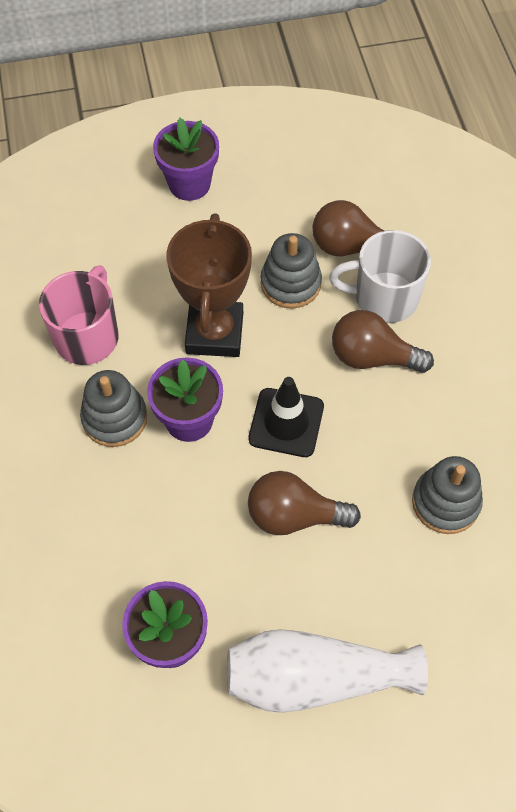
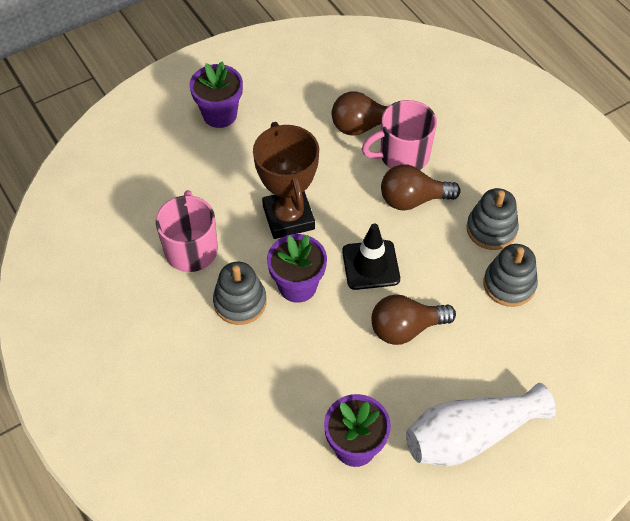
camera: 20 degrees left, 5 degrees down
(290, 283) = (329, 165): grey stacking toy -> grey stacking toy (491, 229)
(384, 298) = (402, 155): white mug -> pink mug

